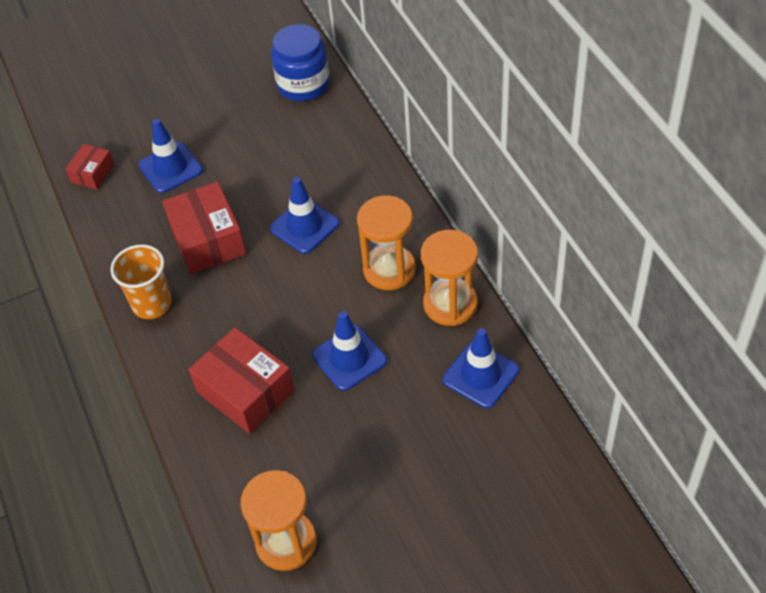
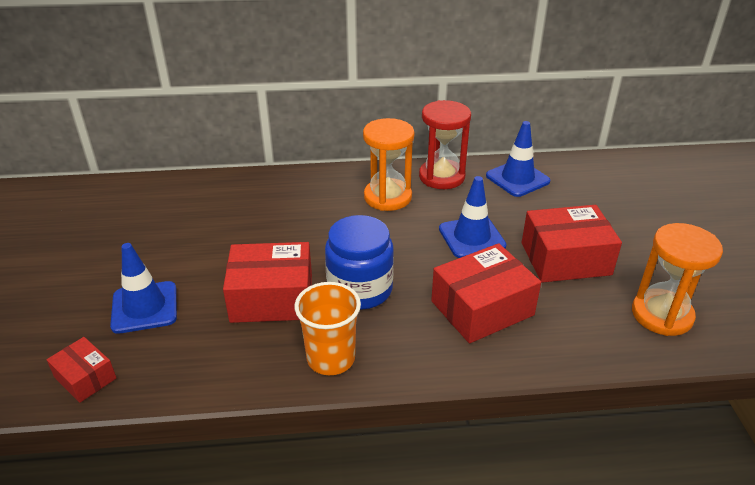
camera: 75 degrees left, 15 degrees down
(303, 84) = (126, 197): blue jar -> blue jar (360, 289)
(304, 226) = (304, 232): blue traffic cone -> none
(345, 446) = (565, 259): none -> red box
(450, 304) = (442, 177): orange hourglass -> red hourglass

